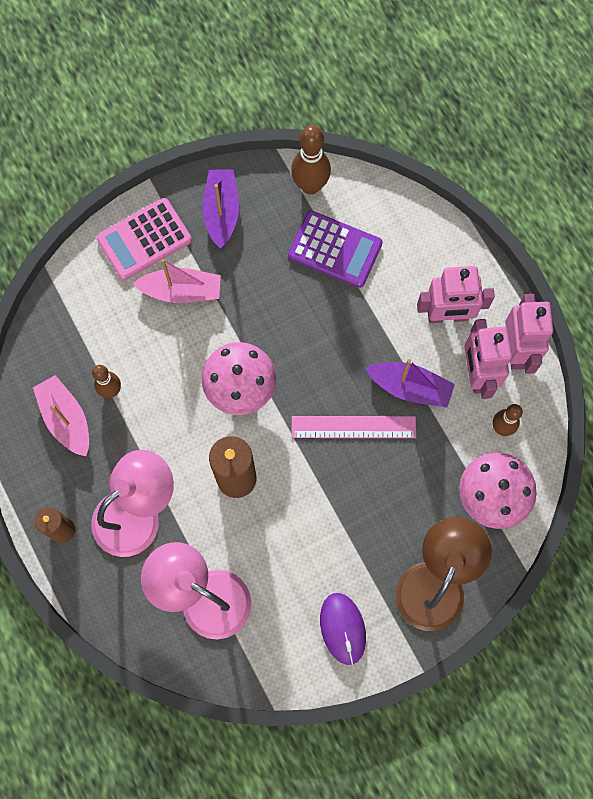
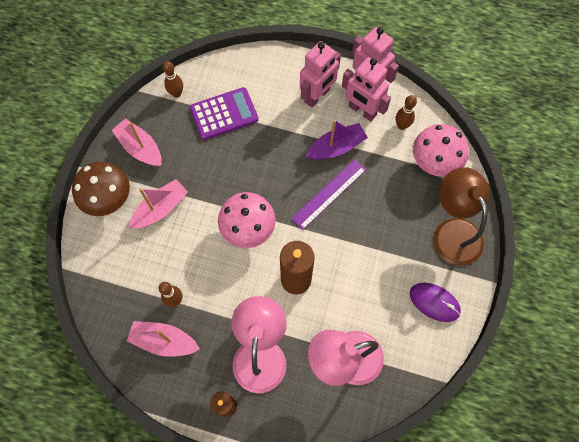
camera: 45 degrees left, 5 degrees down
(144, 239) = (110, 201): pink calculator -> brown mushroom
(221, 212) = (140, 148): purple boat -> pink boat
(310, 186) = (176, 93): brown bowling pin -> brown bowling pin, size x0.64
(353, 427) = (329, 194): pink ruler -> purple ruler

